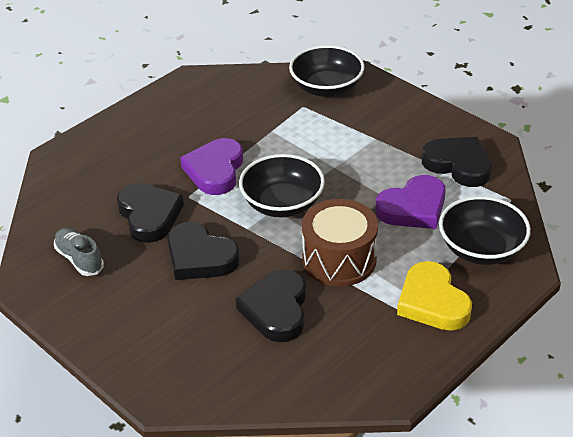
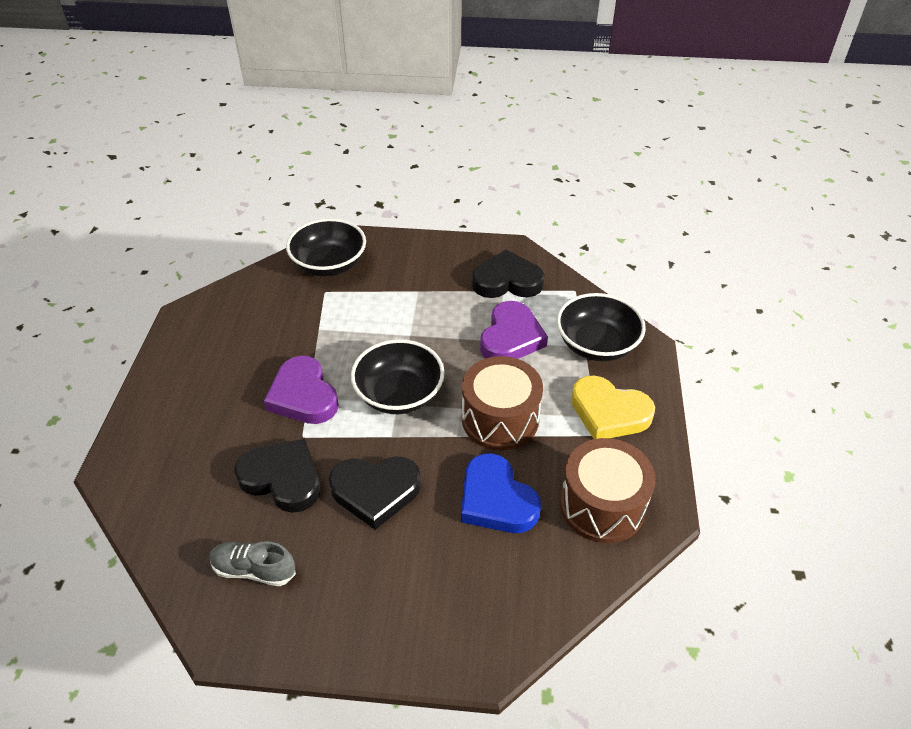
camera: 40 degrees left, 5 degrees up
(276, 310) = (496, 500): black heart -> blue heart
(351, 359) = (602, 505): none -> brown drum

